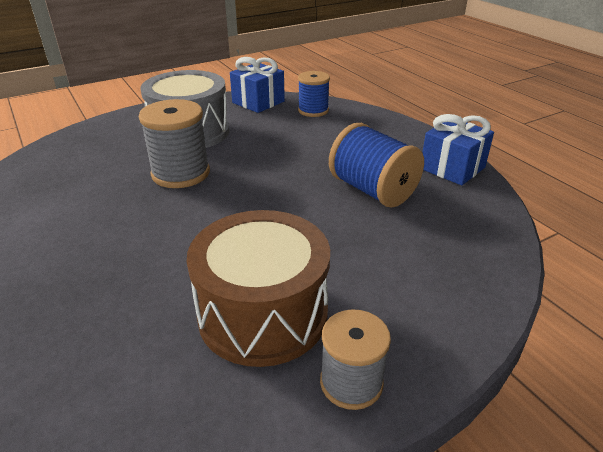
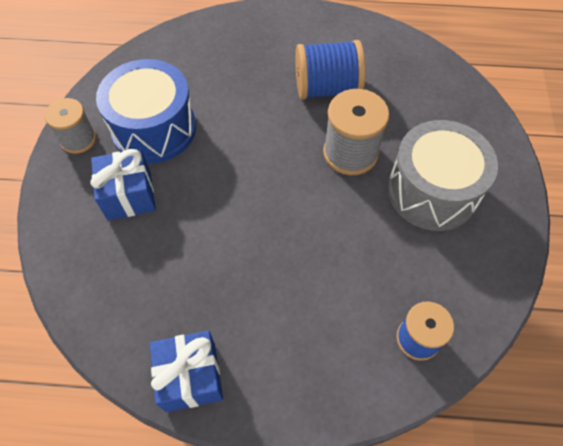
camera: 125 degrees right, 25 degrees up
(258, 102) = (480, 293): blue gift -> blue gift (129, 195)
(263, 313) = (154, 128): brown drum -> blue drum
(372, 190) = (215, 273): blue spool -> blue spool (327, 88)

